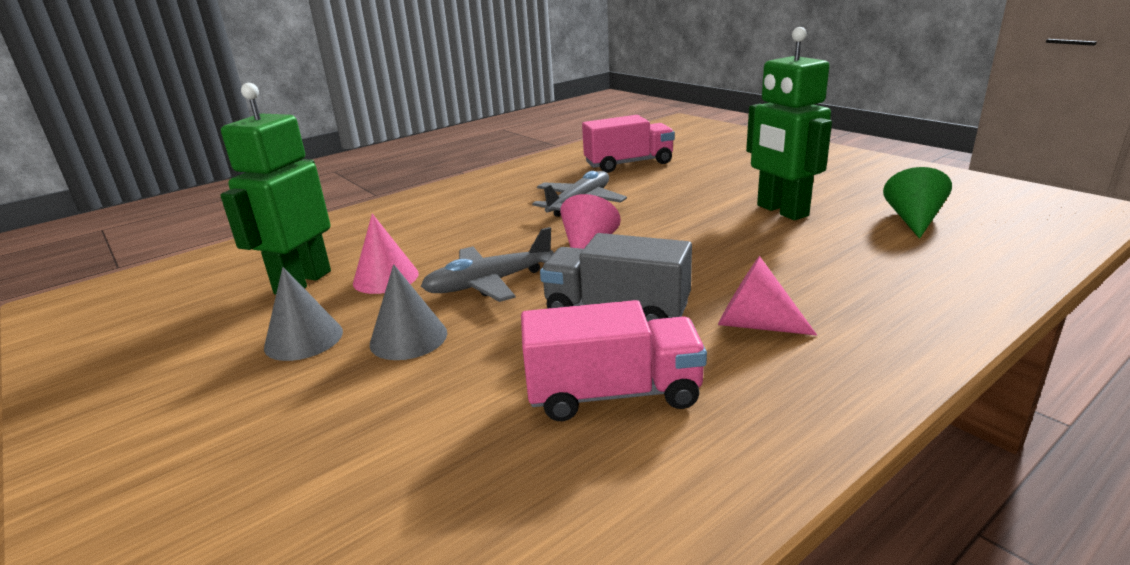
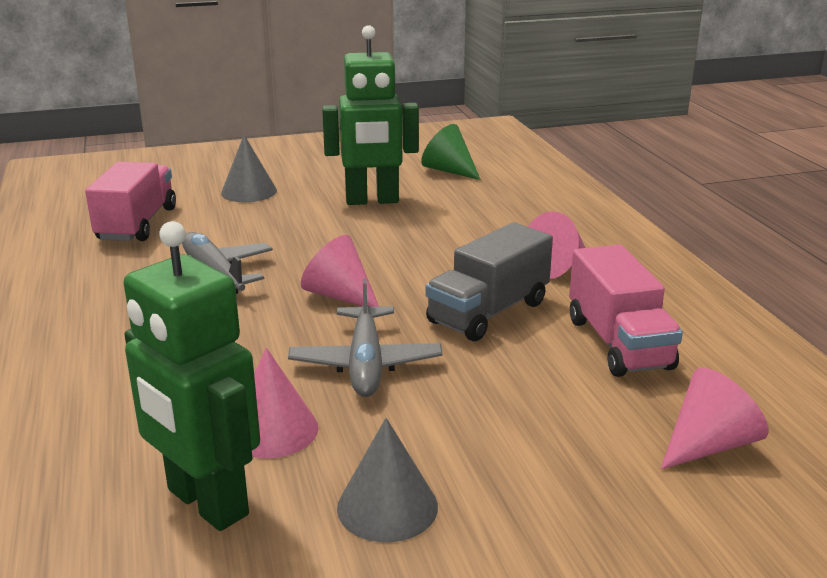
camera: 70 degrees left, 0 degrees up
(408, 338) = (448, 429): grey cone -> grey cone (249, 191)
(431, 490) = (708, 445): none -> pink cone
(613, 394) = (618, 343): pink truck -> pink truck turned 150 degrees clockwise

